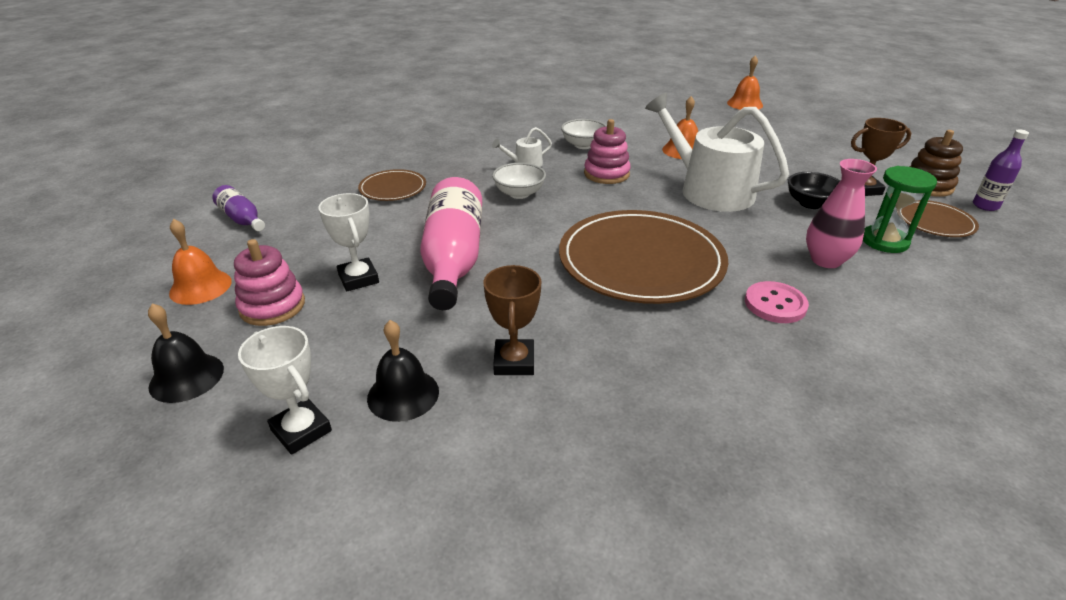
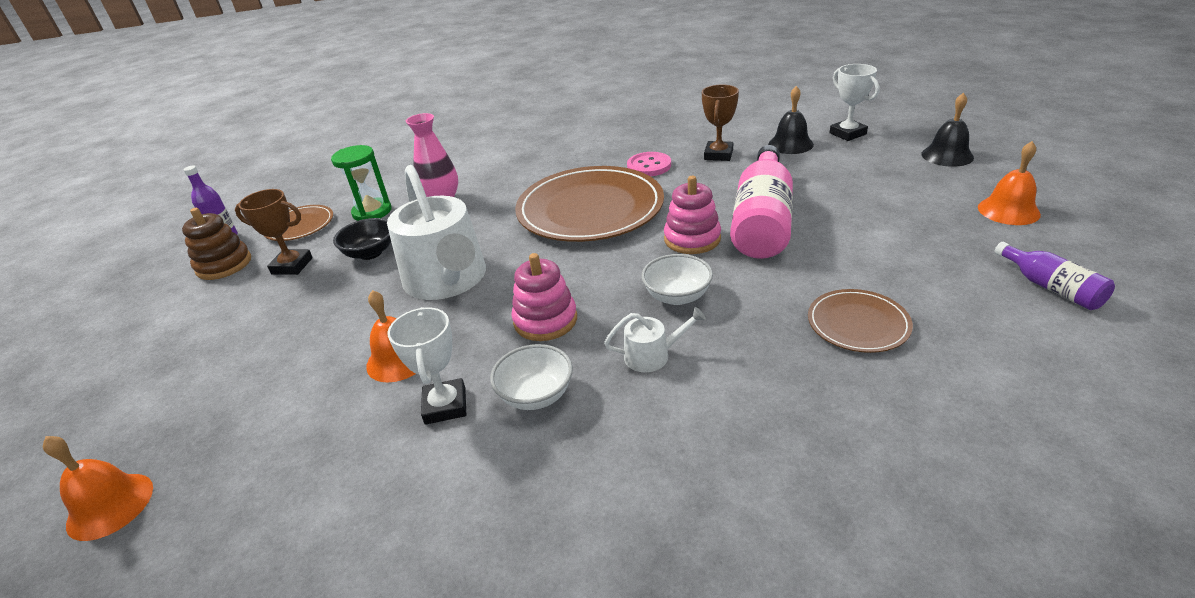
camera: 160 degrees left, 0 degrees up
(272, 306) = (919, 192): pink stacking toy -> pink stacking toy (692, 239)
(358, 278) = (852, 209): white trophy -> white trophy (445, 405)
(775, 304) = (520, 175): pink button -> pink button (649, 166)

